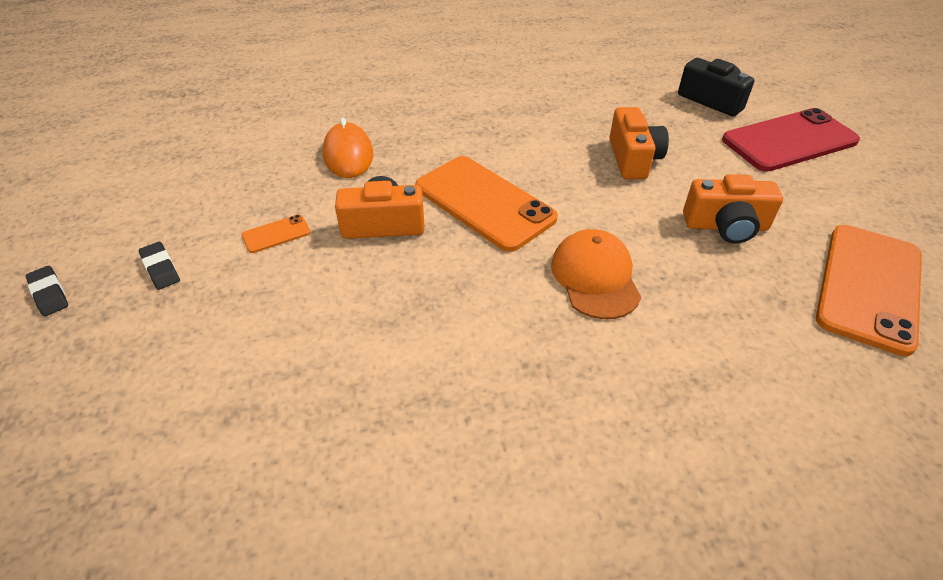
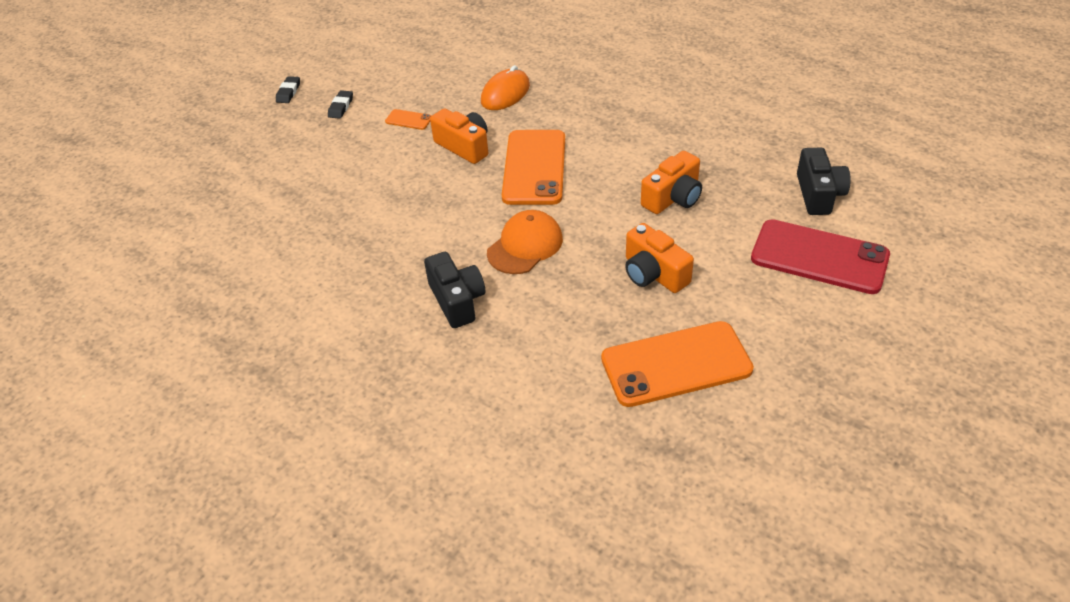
camera: 50 degrees right, 0 degrees up
(629, 381) = (457, 300): none -> black camera

